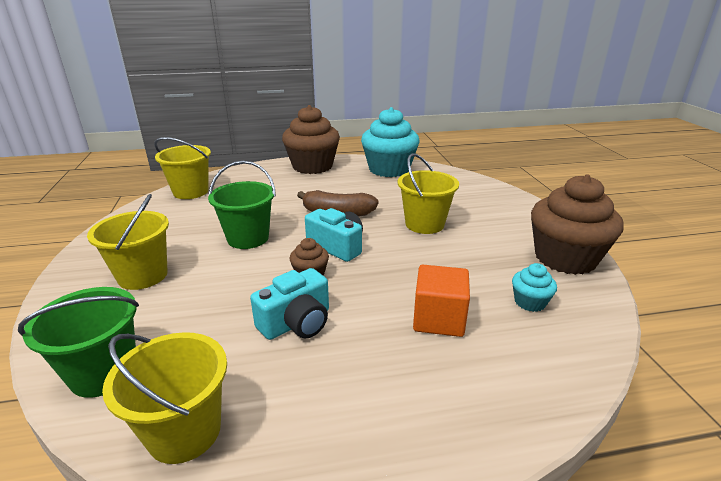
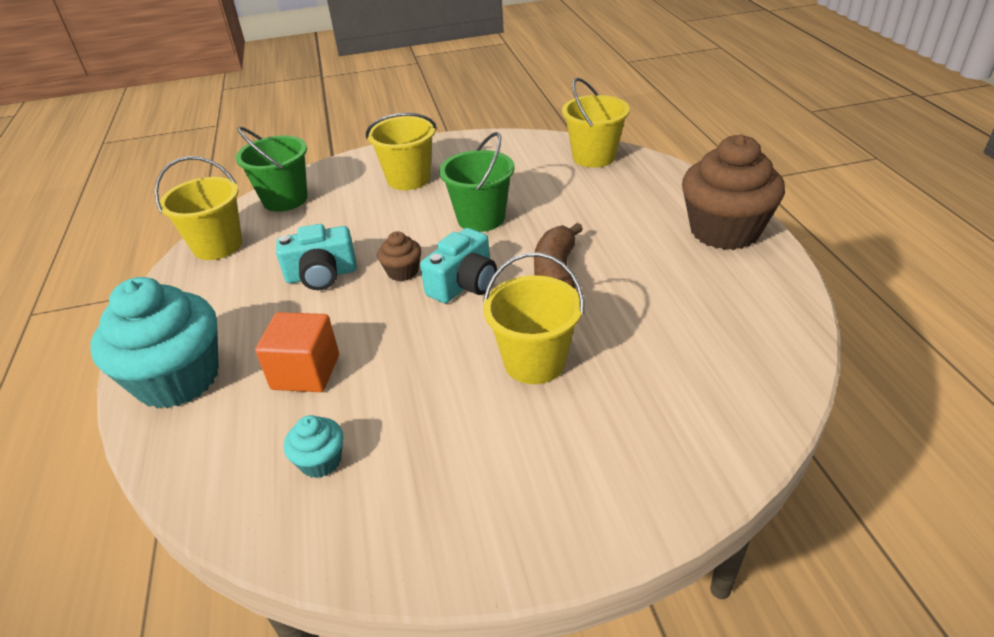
camera: 90 degrees right, 10 degrees up
(296, 323) = (321, 275): turquoise camera -> turquoise camera turned 60 degrees counterclockwise
(389, 169) = (753, 315): turquoise cupcake -> turquoise cupcake (178, 379)
(565, 258) = (430, 533): brown cupcake -> none

